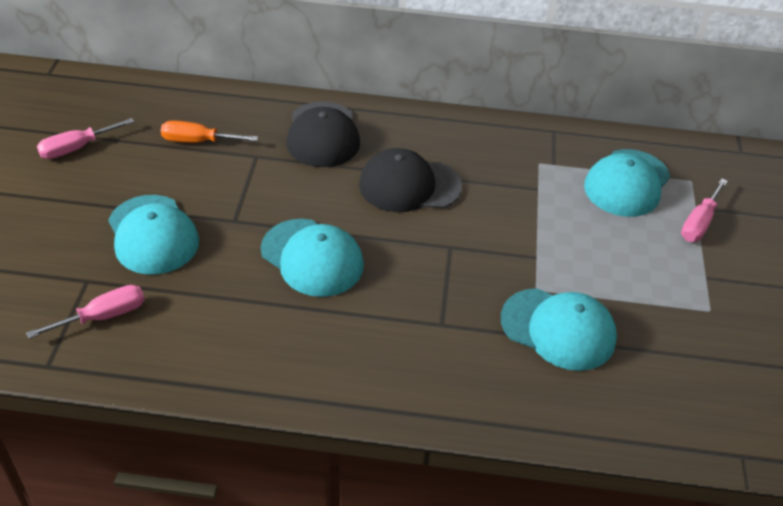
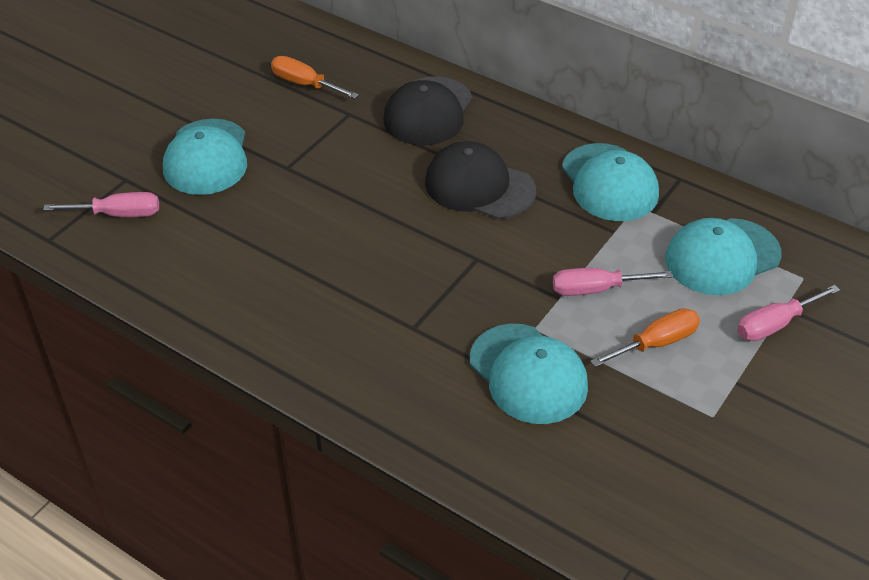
camera: 30 degrees right, 0 degrees up
(76, 148) = (193, 60): pink screwdriver -> pink screwdriver (595, 289)
(312, 258) = (334, 224): turquoise cap -> turquoise cap (609, 183)
(631, 268) = (656, 343): none -> orange screwdriver

